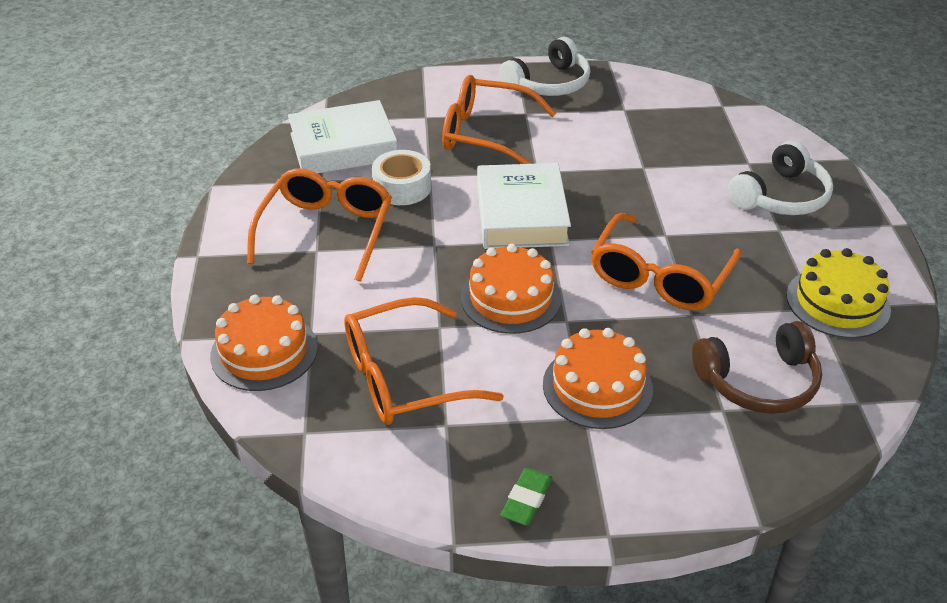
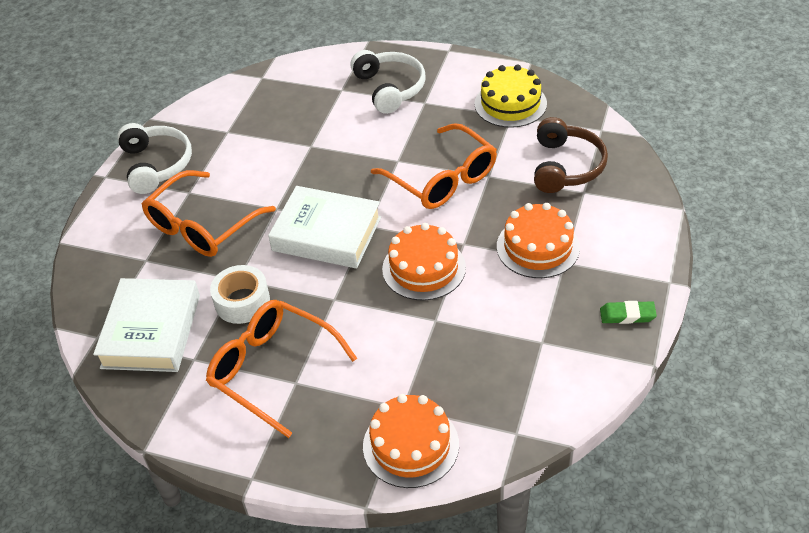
camera: 65 degrees left, 5 degrees up
(406, 377) = (482, 354): orange glasses -> none
(526, 500) = (627, 315): green eraser -> green eraser turned 45 degrees counterclockwise

